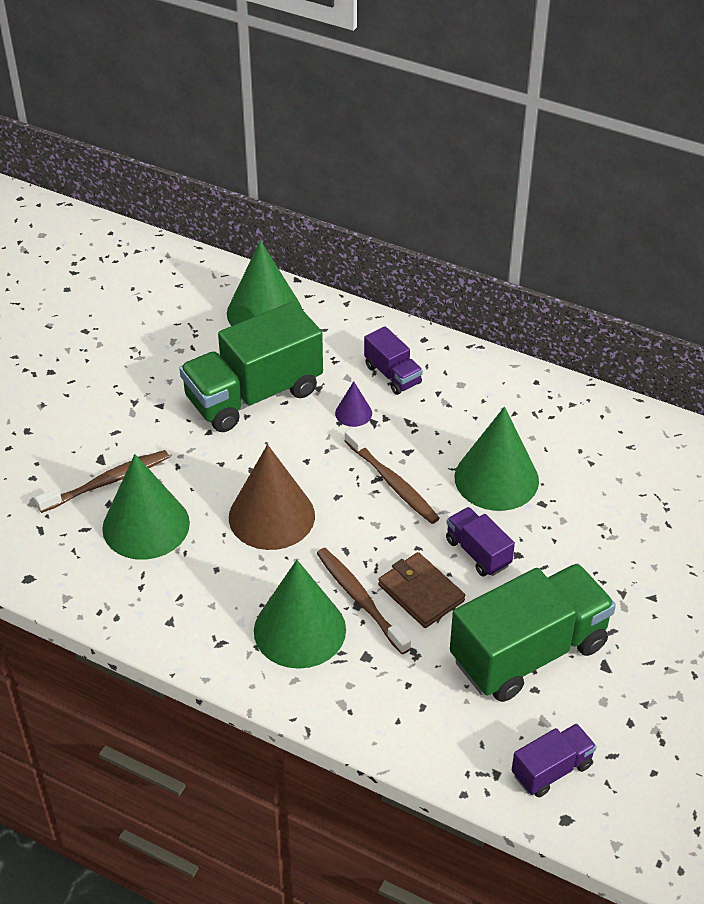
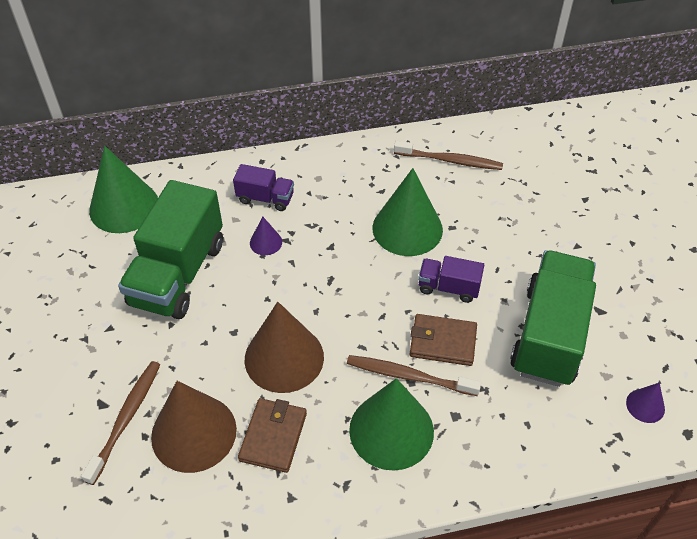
camera: 40 degrees left, 5 degrees up
(146, 525) = (194, 433): green cone -> brown cone
(201, 569) = (273, 437): none -> brown wallet
(392, 483) = (344, 276): brown toothbrush -> brown toothbrush (450, 161)
(551, 770) = (645, 405): purple truck -> purple cone

